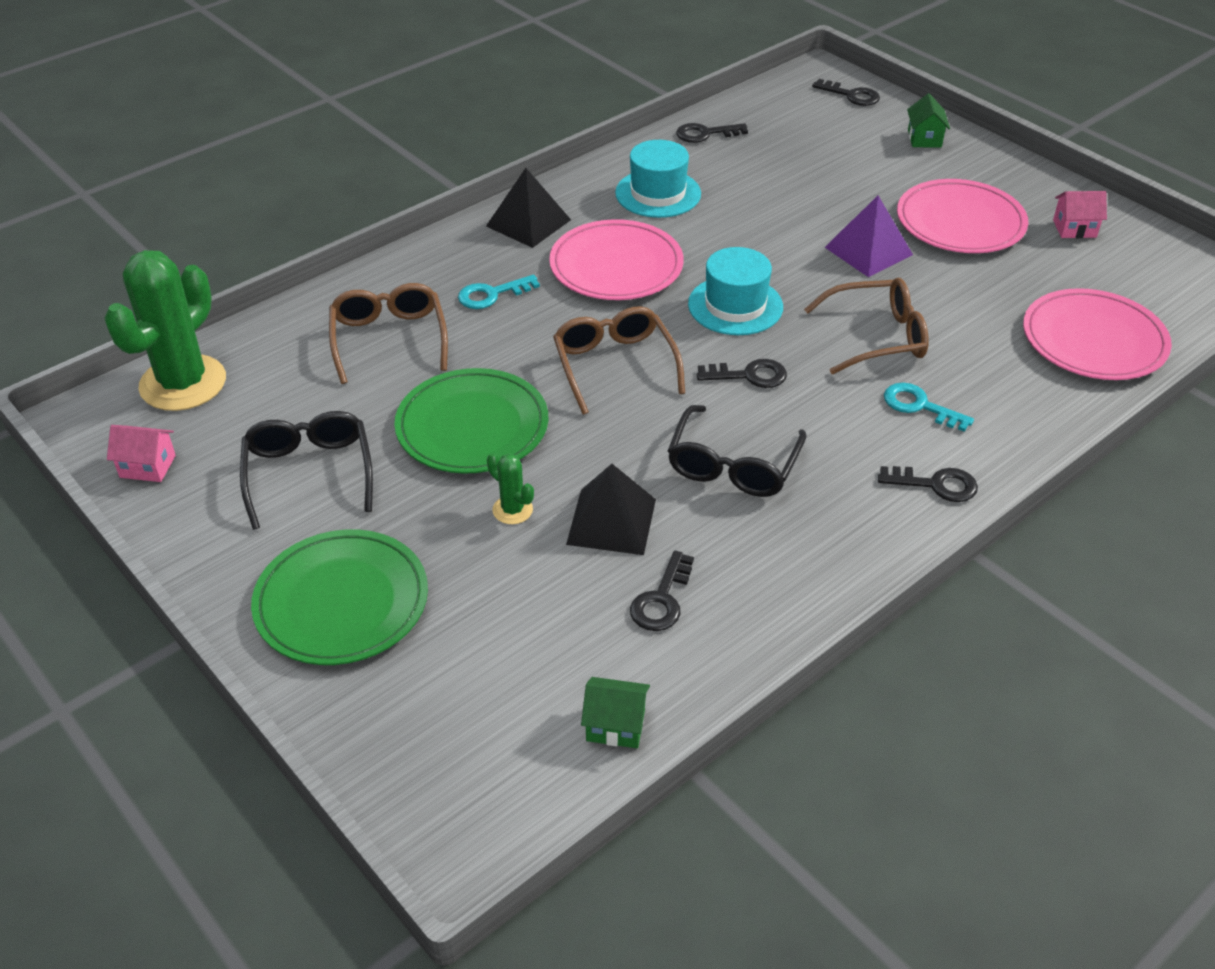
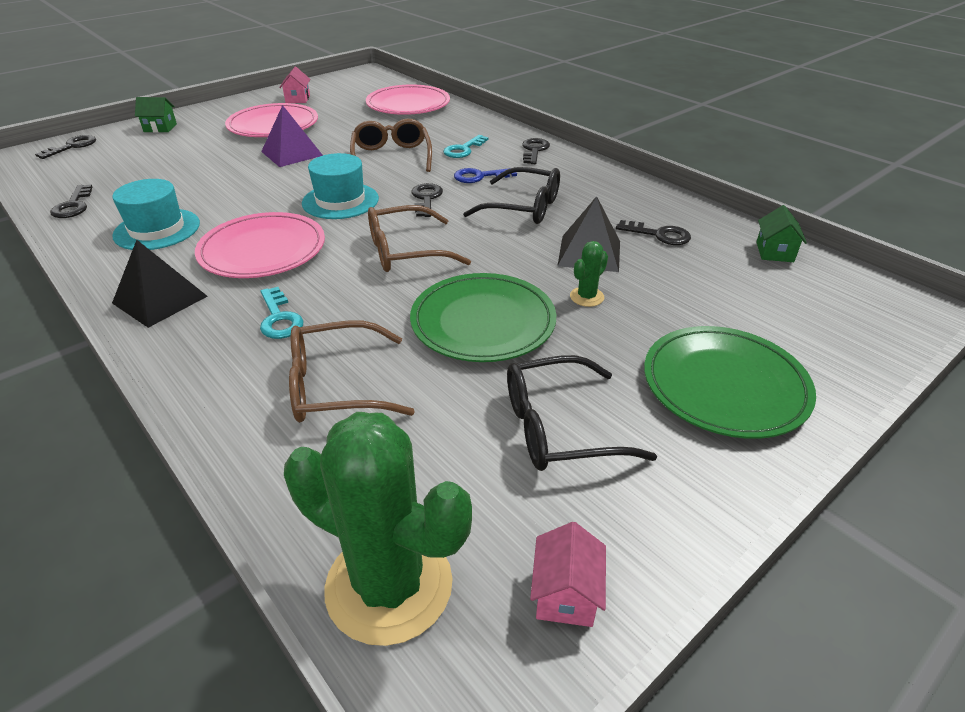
camera: 90 degrees left, 5 degrees down
(825, 424) = (480, 176): none -> blue key

